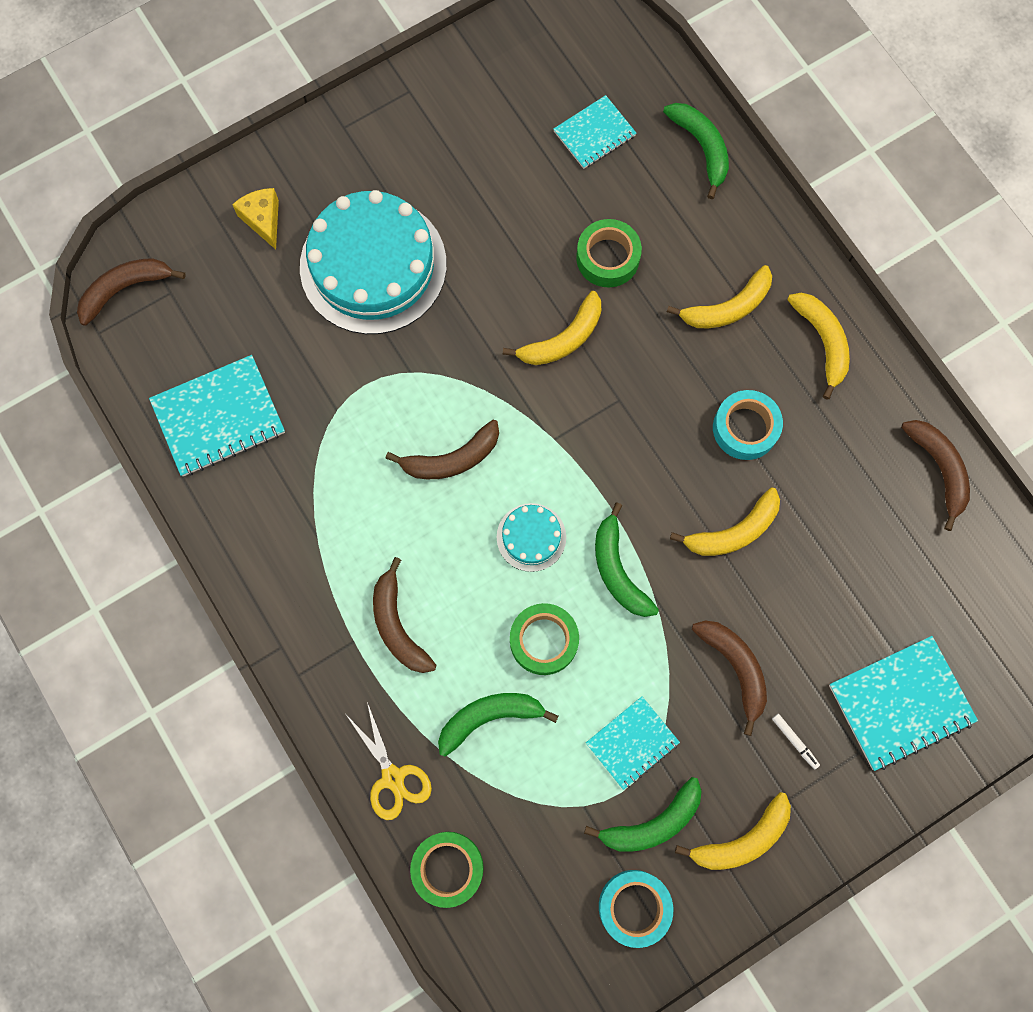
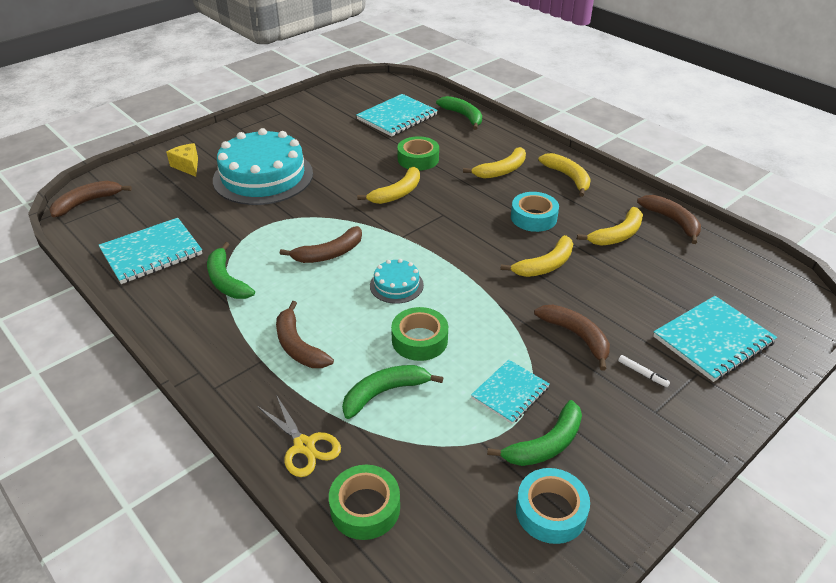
camera: 10 degrees left, 35 degrees down
(594, 133) = (397, 117): turquoise notebook -> turquoise notebook, size x1.60
(617, 570) = (467, 294): green banana -> green banana (226, 281)
(742, 839) = (628, 445): yellow banana -> yellow banana (617, 235)

